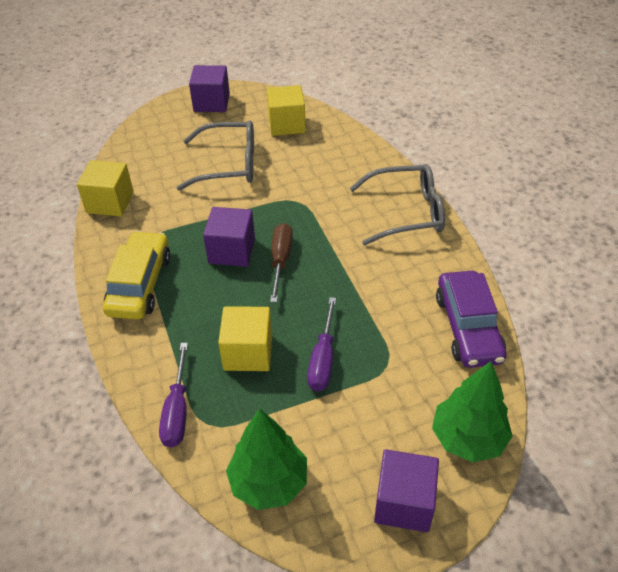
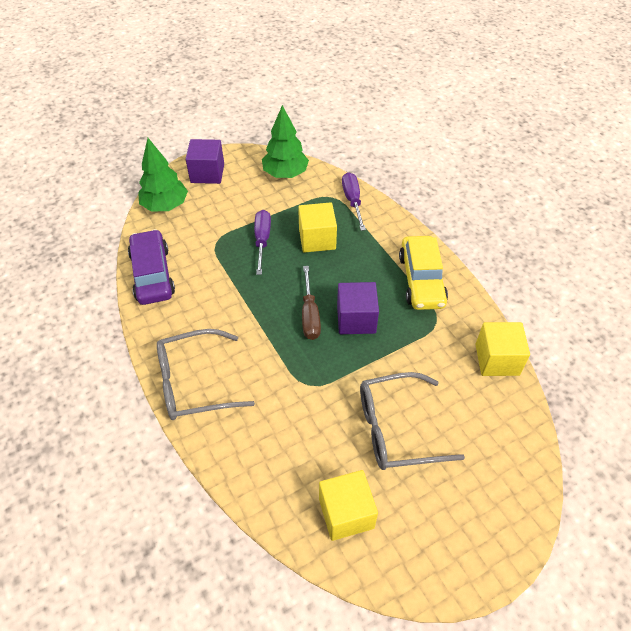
camera: 170 degrees right, 5 degrees up
(211, 103) = (463, 550): purple cube -> none

